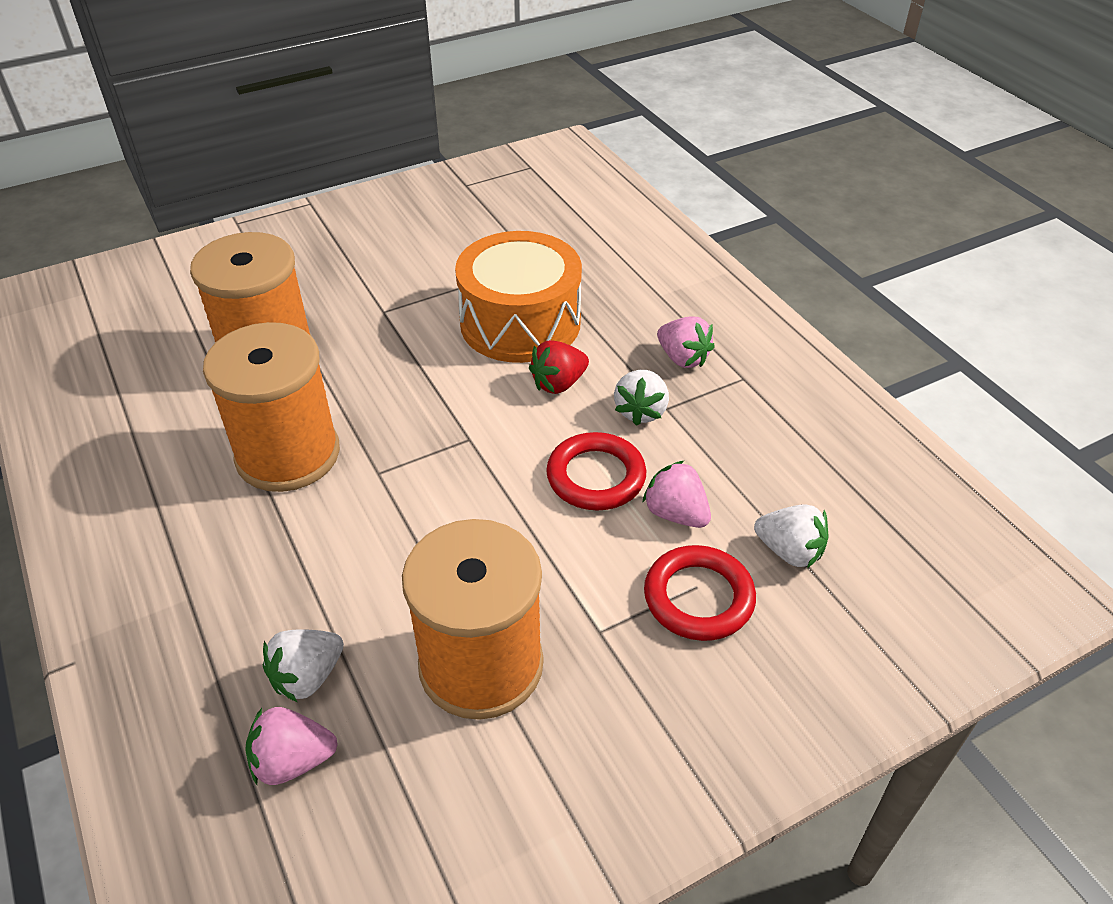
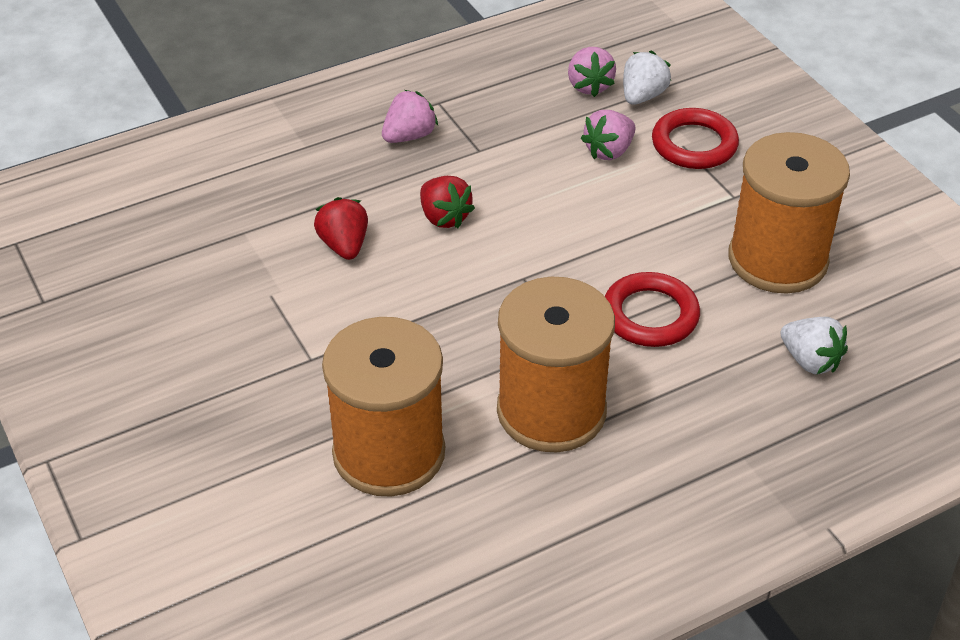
camera: 90 degrees left, 0 degrees up
(293, 761) = (886, 359): pink strawberry -> pink strawberry (589, 86)
(520, 323) = (344, 245): orange drum -> red strawberry
(596, 476) = (569, 195): red ring -> red ring (650, 315)
(641, 411) = (484, 165): white strawberry -> none

